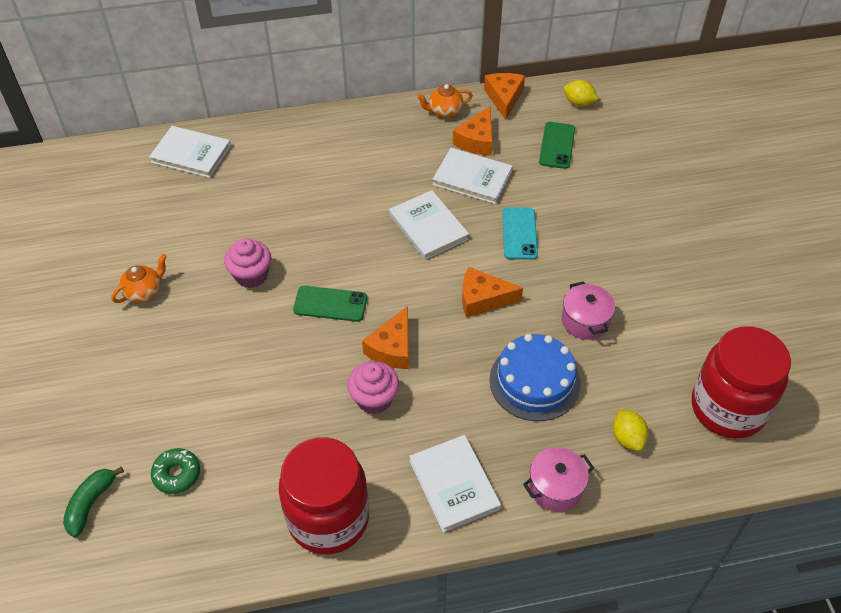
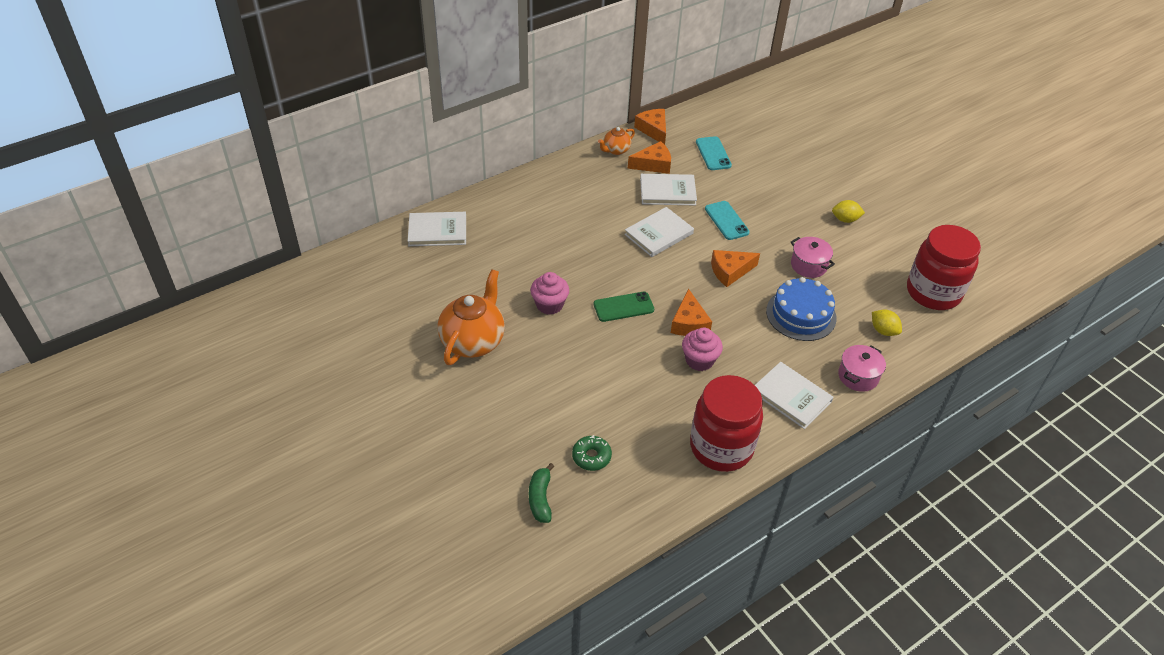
camera: 25 degrees left, 5 degrees down
(144, 292) = (473, 341): orange teapot -> orange teapot, size x1.94
(428, 227) = (659, 234): white book -> white book turned 75 degrees counterclockwise
(477, 140) = (653, 164): orange cheese -> orange cheese turned 105 degrees counterclockwise
(557, 145) = (713, 154): green phone -> turquoise phone
(578, 103) = (709, 120): yellow lemon -> yellow lemon (845, 219)

